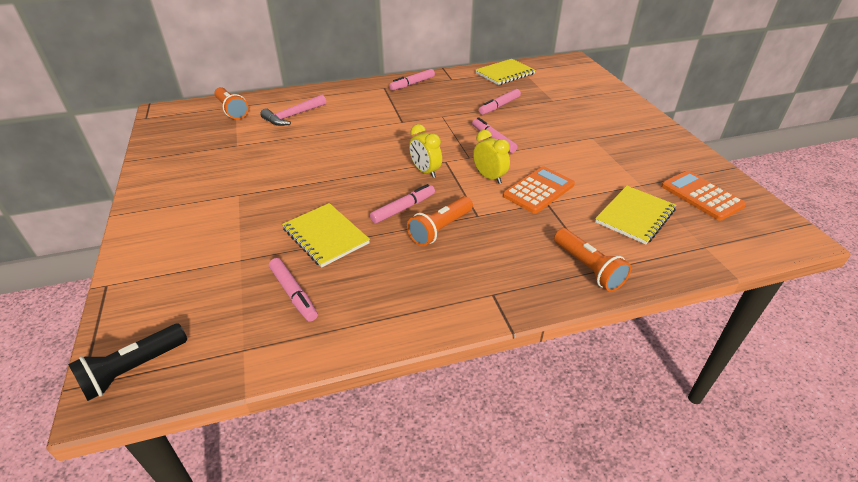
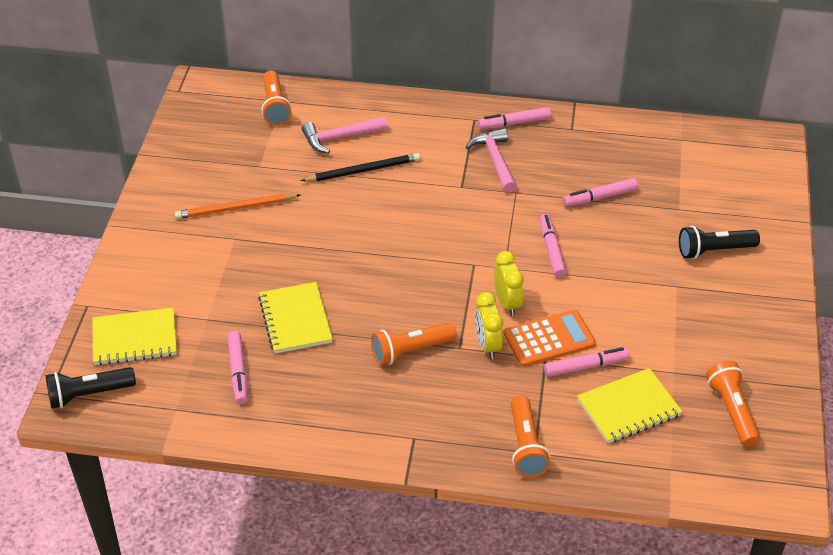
camera: 25 degrees right, 5 degrees up
(229, 175) = (235, 208): none -> orange pencil
(323, 129) = (363, 170): none -> black pencil
(403, 208) = (389, 313): pink marker -> pink marker (586, 366)
(414, 103) = (495, 160): none -> pink hammer
(425, 171) = (441, 271): yellow clock -> yellow clock (487, 345)
(505, 73) = (652, 139): yellow notebook -> yellow notebook (135, 339)
(595, 114) = (714, 251): none -> black flashlight
(701, 196) = (731, 410): orange calculator -> orange flashlight

